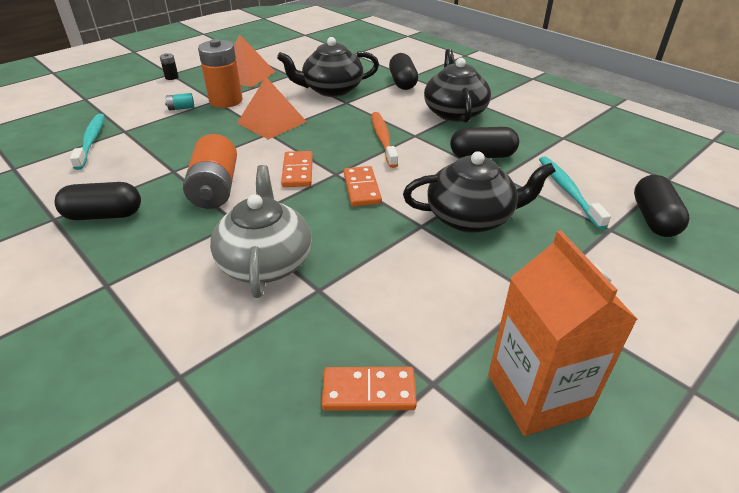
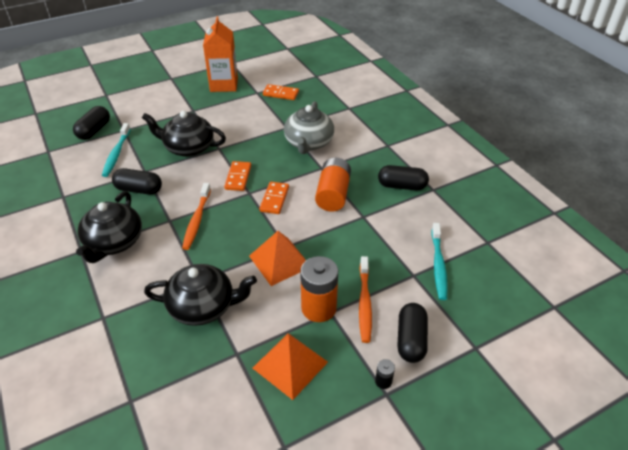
camera: 165 degrees left, 5 degrees up
(181, 108) = (364, 303): turquoise battery -> orange toothbrush
(402, 82) = (121, 305): black capsule -> black capsule (410, 340)

